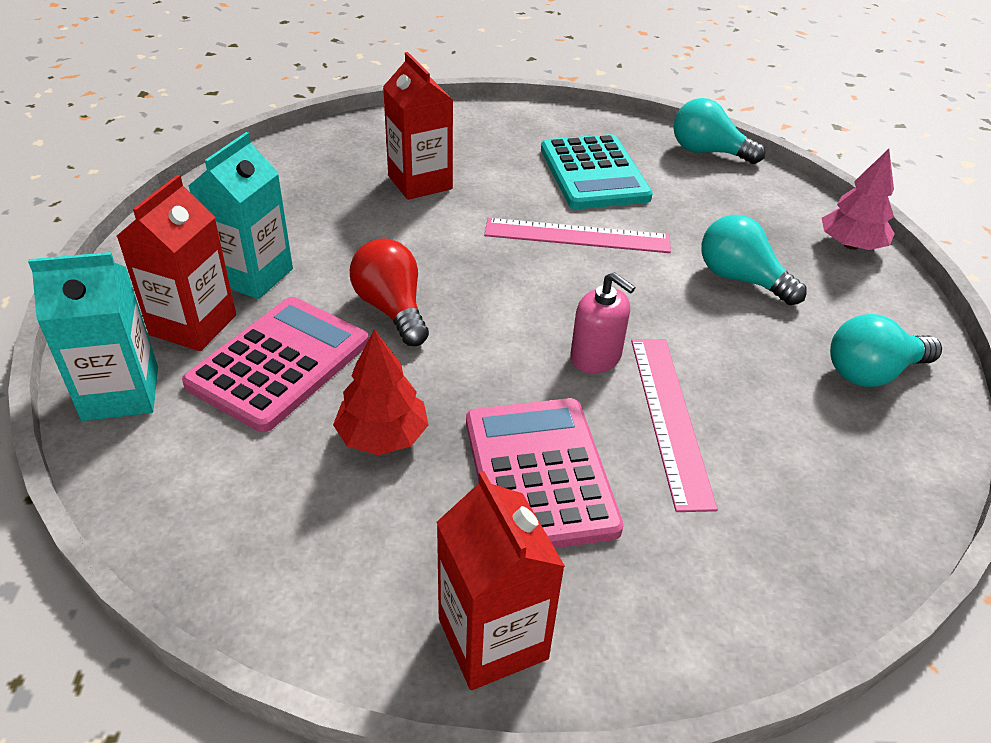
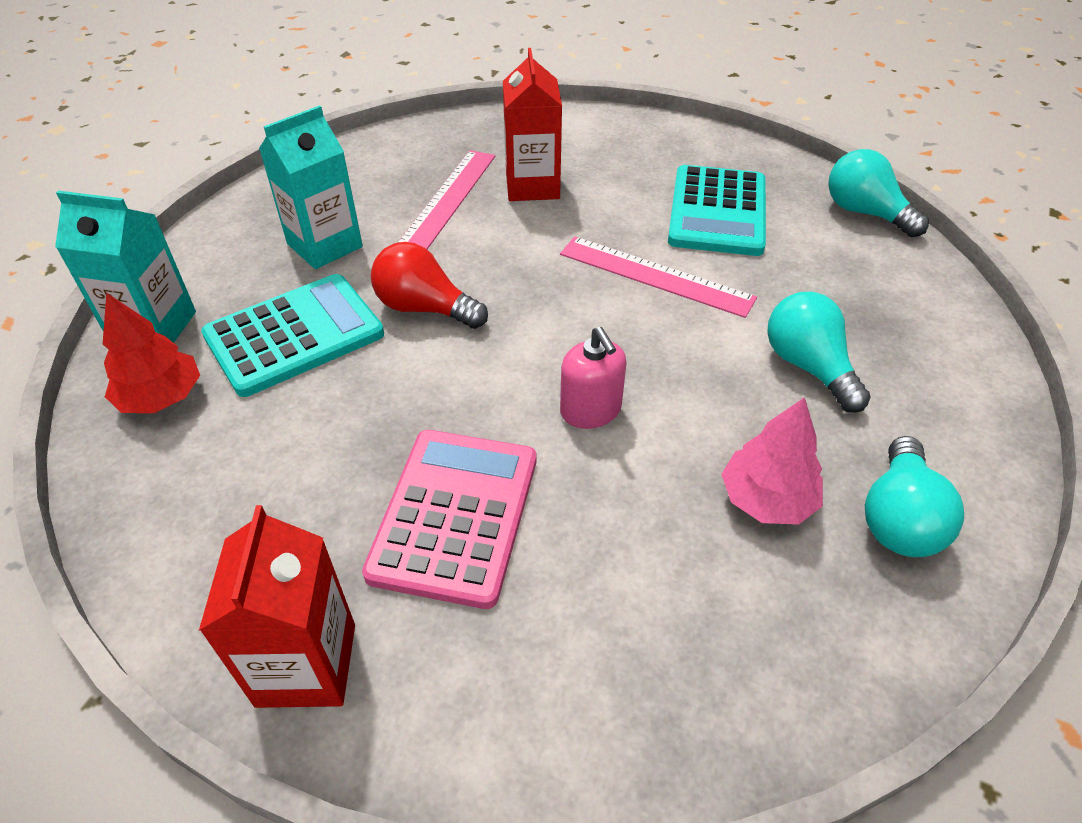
camera: 25 degrees right, 5 degrees up
(193, 325) = (247, 280): red carton -> none
(279, 363) = (294, 335): pink calculator -> turquoise calculator
(383, 436) = (337, 432): red tree -> red tree (161, 398)
(392, 309) = (425, 308): red light bulb -> red light bulb turned 60 degrees counterclockwise
(669, 418) = (625, 498): pink ruler -> pink ruler (448, 199)
(850, 245) = (973, 359): pink tree -> pink tree (767, 499)
(872, 372) = (898, 518): turquoise light bulb -> turquoise light bulb turned 75 degrees counterclockwise

